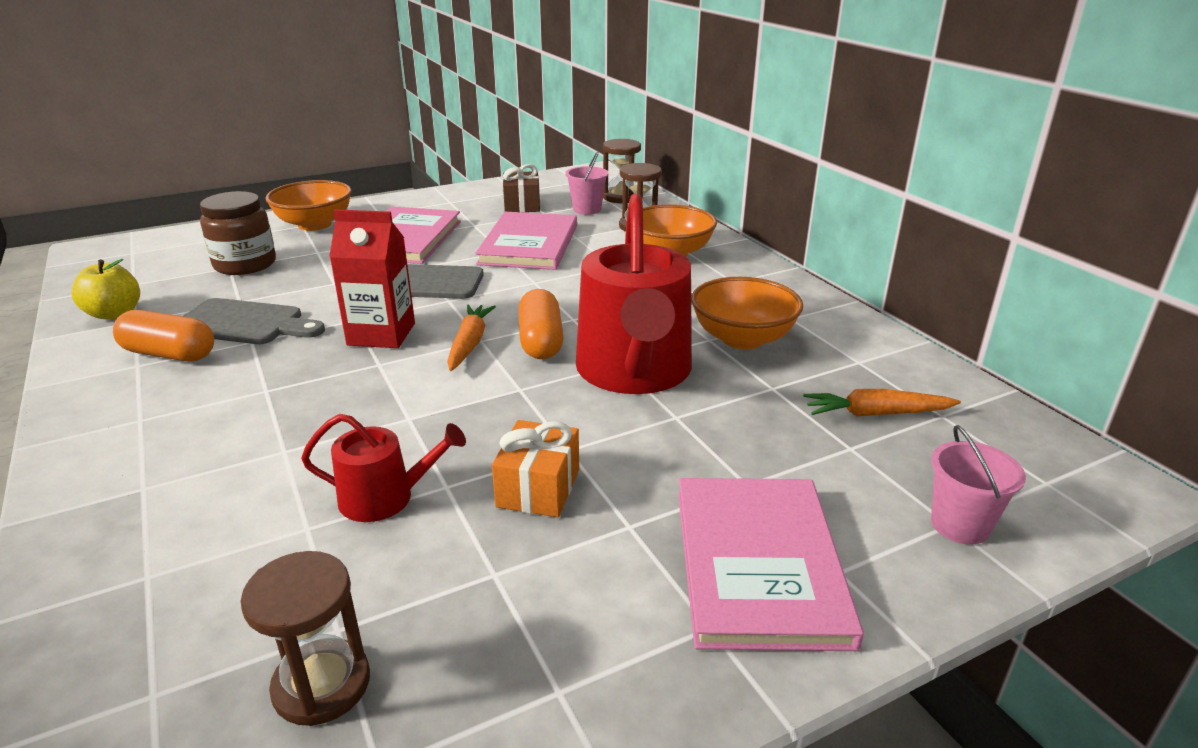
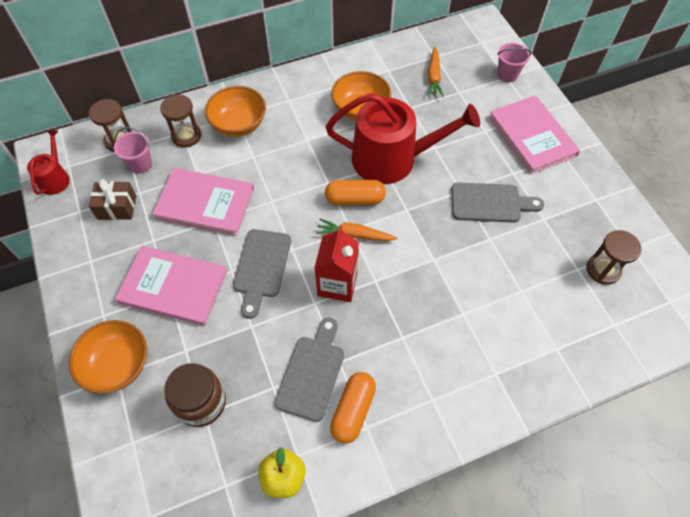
camera: 85 degrees left, 30 degrees up
(385, 498) = (499, 262): red watering can -> red watering can (55, 178)
(538, 488) = (490, 203): orange gift -> grey cutting board
(759, 564) = (532, 136): pink book -> pink book turned 60 degrees clockwise

